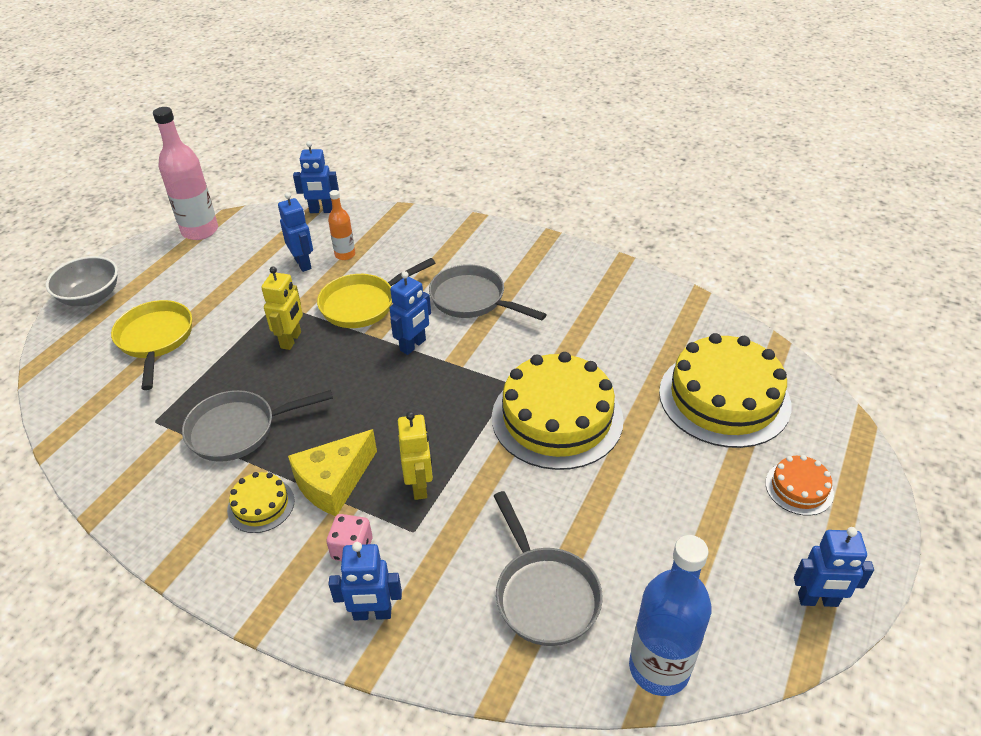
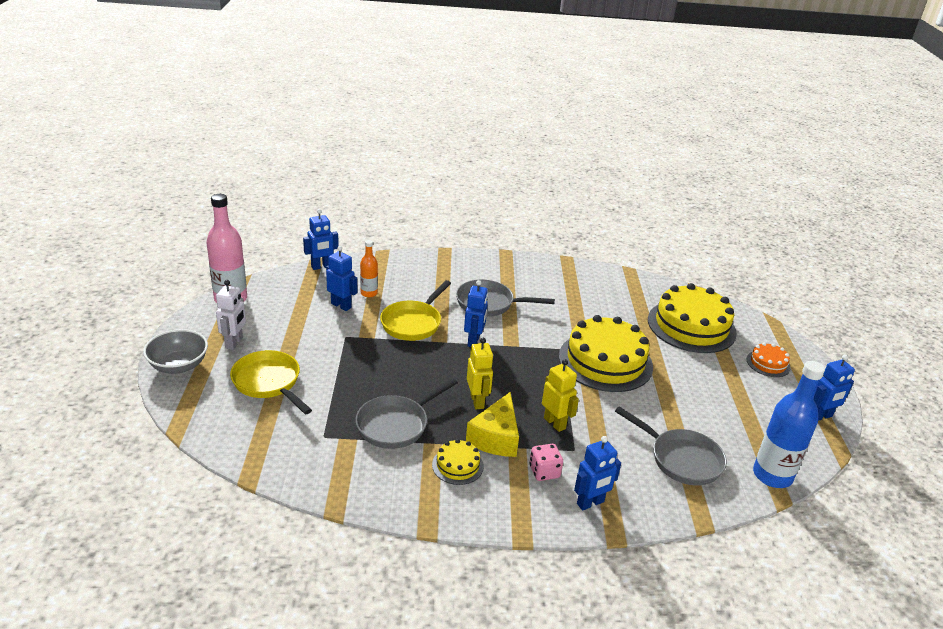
camera: 30 degrees left, 10 degrees down
(162, 283) = (234, 343): none -> white robot
(291, 340) = (381, 358): yellow robot -> yellow robot (477, 401)

